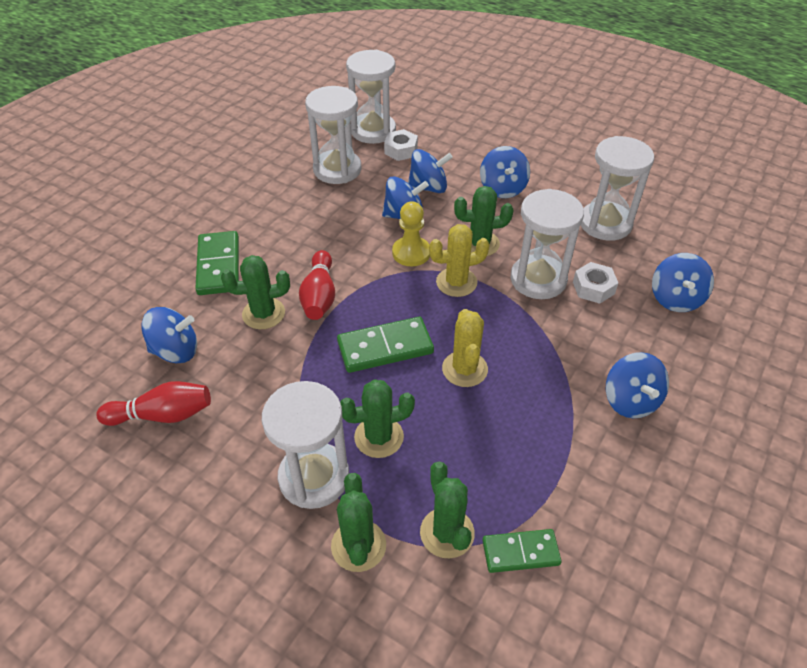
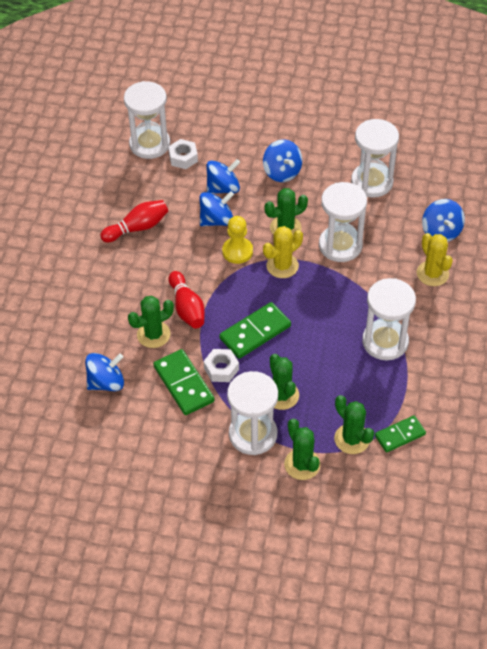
camera: 20 degrees left, 5 degrees up
(163, 415) = (127, 429): red bowling pin -> red bowling pin (137, 228)
(219, 265) = (95, 307): green domino -> green domino (184, 384)
(337, 169) = (140, 192): white hourglass -> white hourglass (385, 342)
(379, 437) = (281, 395): green cactus -> green cactus turned 75 degrees counterclockwise
(464, 369) = (317, 330): yellow cactus -> yellow cactus (432, 273)
(593, 288) = (381, 240): white nut -> white nut (221, 369)
(630, 400) = (433, 318): blue spinning top -> none

